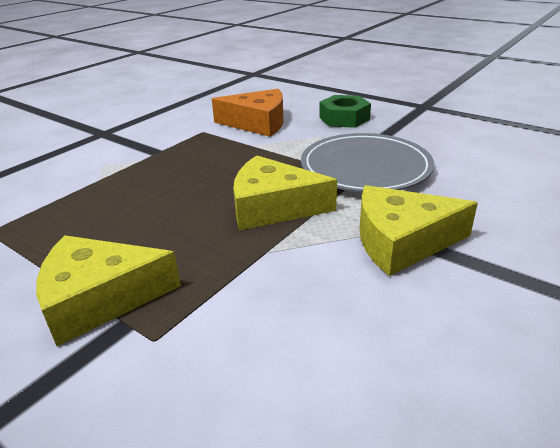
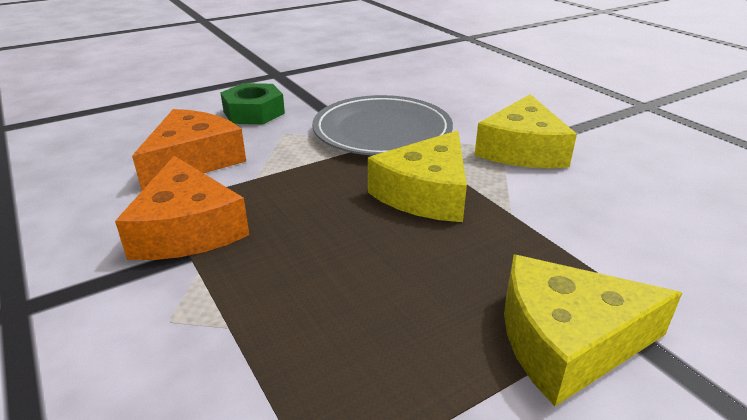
camera: 70 degrees left, 0 degrees up
(100, 298) = (567, 341): yellow cheese -> yellow cheese turned 75 degrees clockwise
(181, 145) = (187, 229): none -> orange cheese

